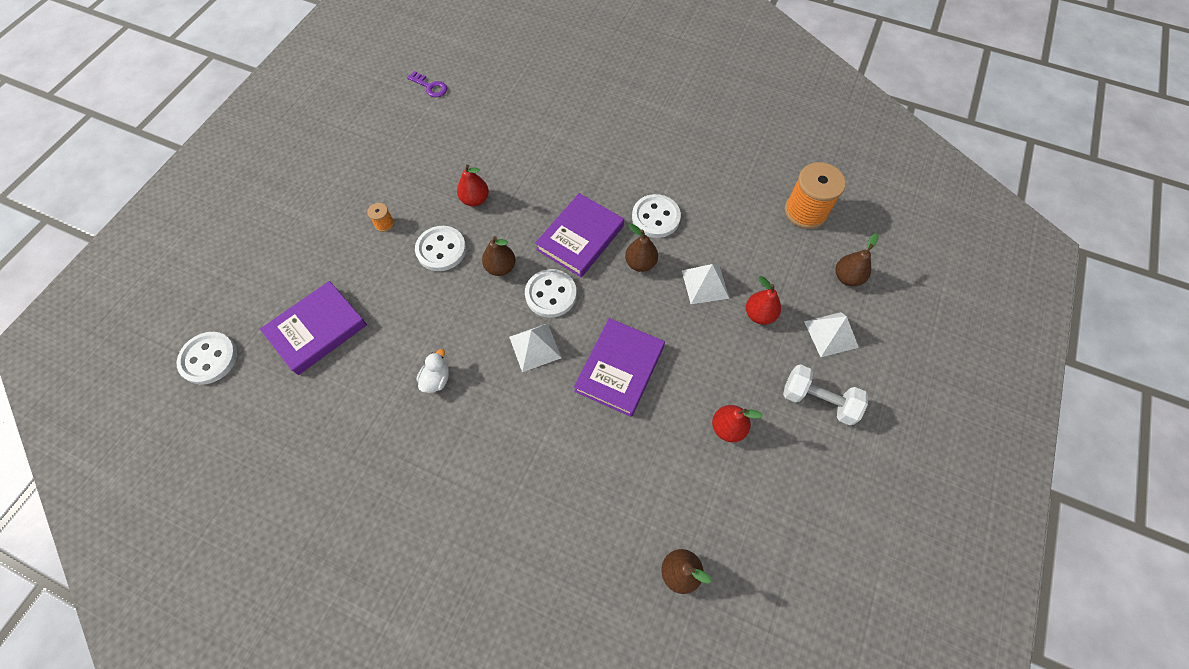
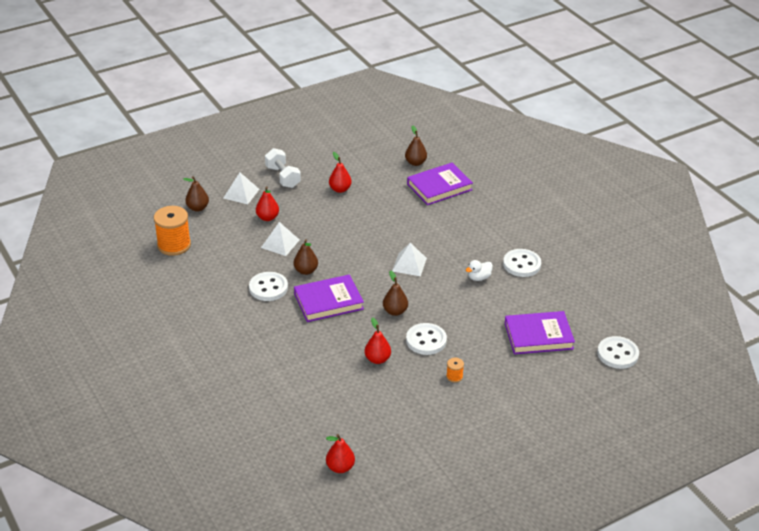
camera: 145 degrees left, 25 degrees down
(430, 87) = (340, 467): purple key -> red pear
(551, 294) = (376, 283): white button -> white button (522, 264)
(619, 369) = (370, 234): purple book -> purple book (439, 187)

